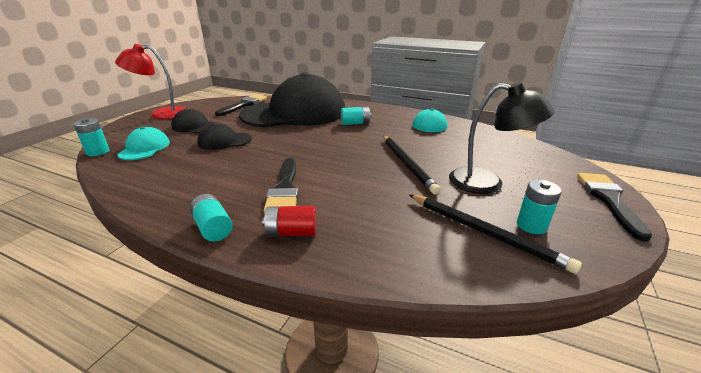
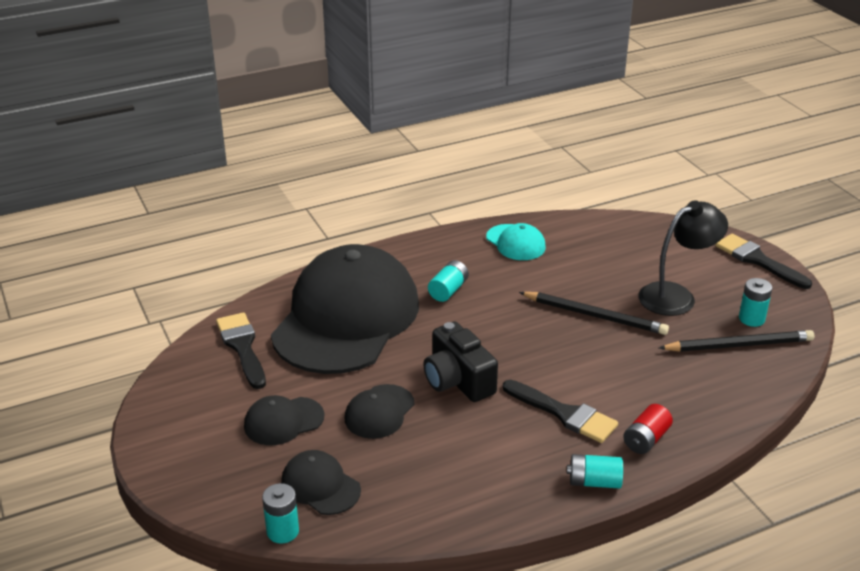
camera: 50 degrees left, 5 degrees up
(144, 148) = (320, 486): turquoise cap -> black cap
(161, 114) = (174, 439): red lamp -> none
(278, 149) = (458, 380): none -> black camera

